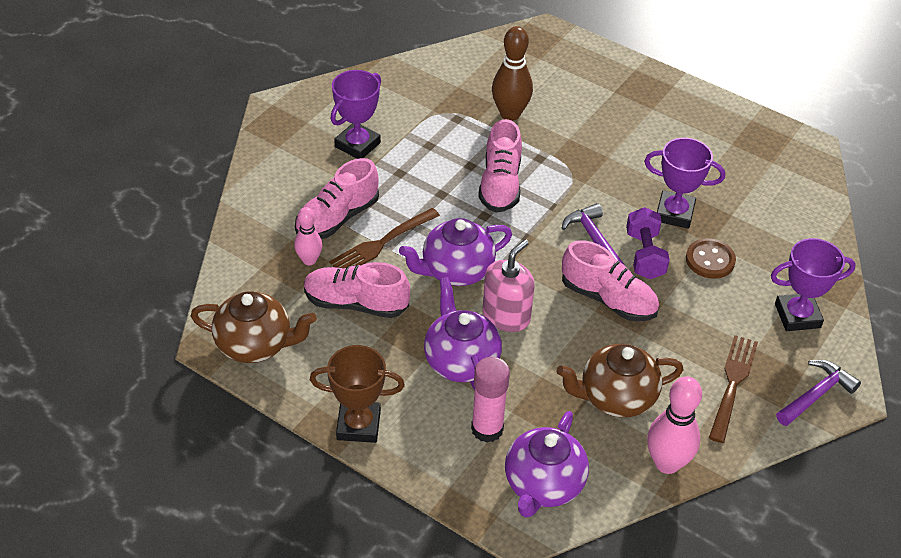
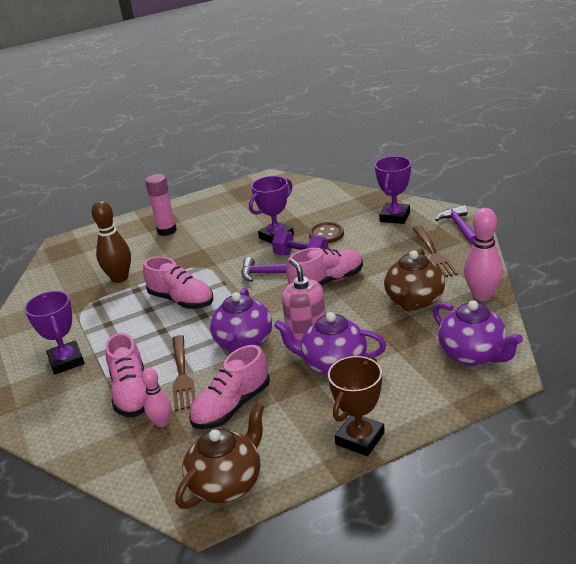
camera: 55 degrees left, 15 degrees down
(487, 429) = (406, 368): pink glue stick -> pink glue stick (167, 231)
(732, 385) = (433, 253): brown fork -> brown fork turned 150 degrees counterclockwise

